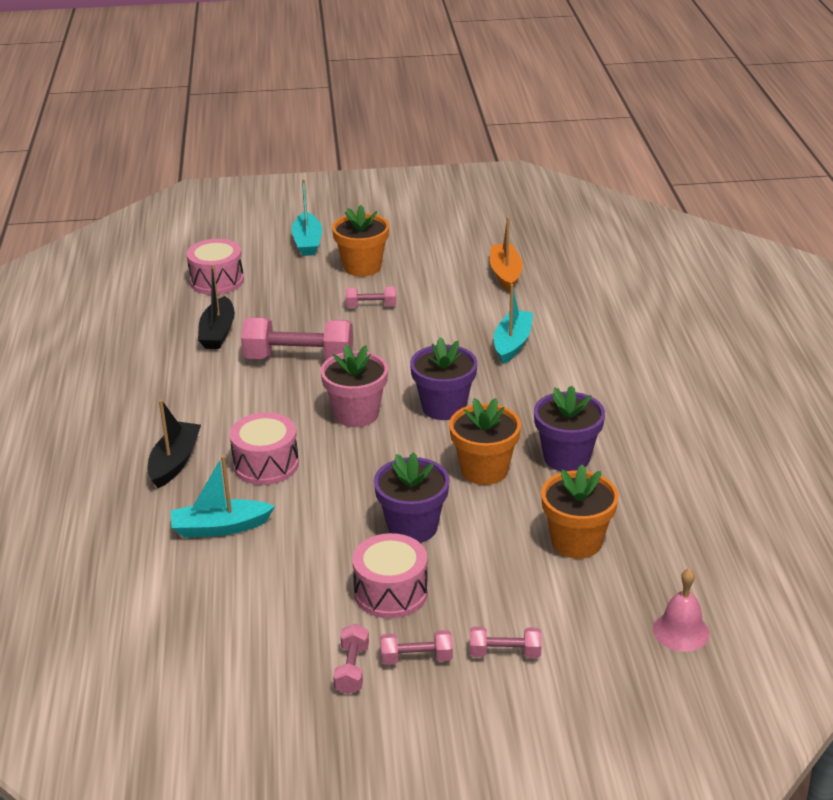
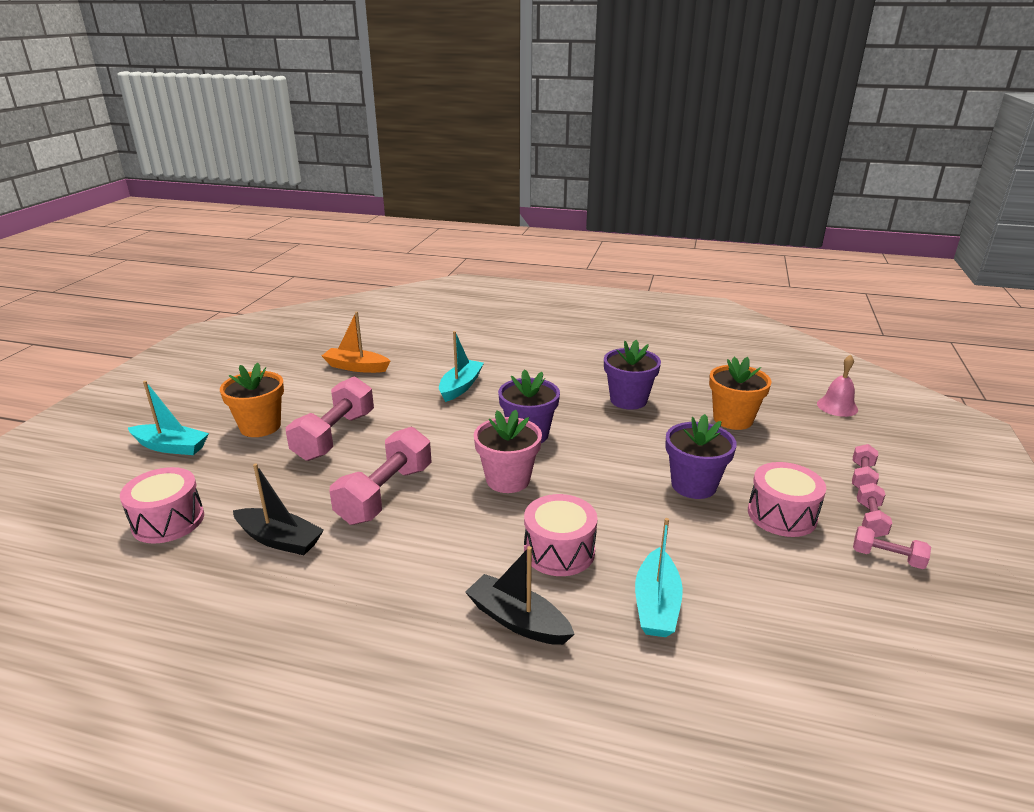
camera: 70 degrees left, 5 degrees down
(371, 306) = (335, 436): pink dumbbell -> pink dumbbell, size x2.00
(484, 470) = (628, 436): orange flower pot -> none
(512, 343) = (460, 386): turquoise boat -> turquoise boat turned 75 degrees clockwise

